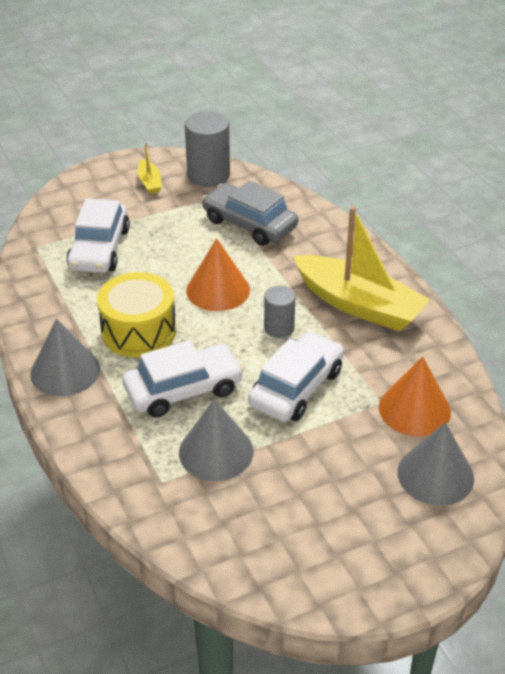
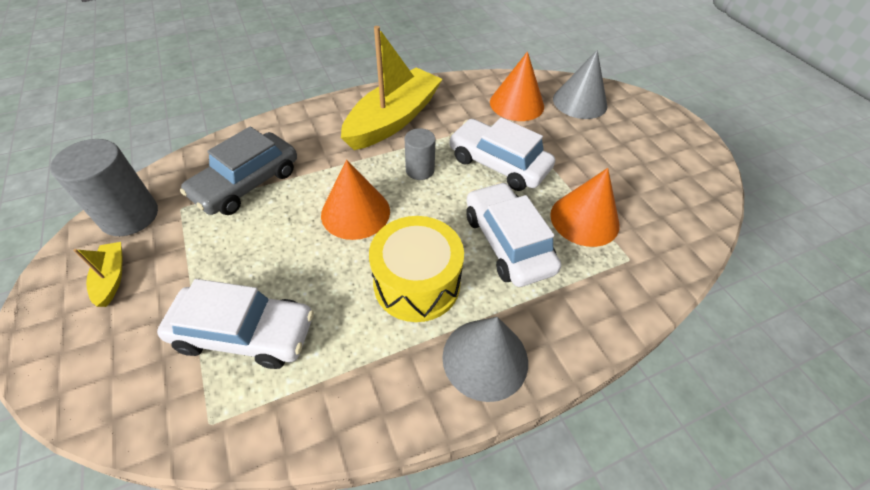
camera: 90 degrees left, 10 degrees up
(150, 182) = (111, 278): yellow boat -> yellow boat turned 90 degrees counterclockwise
(216, 452) = (584, 219): grey cone -> orange cone

